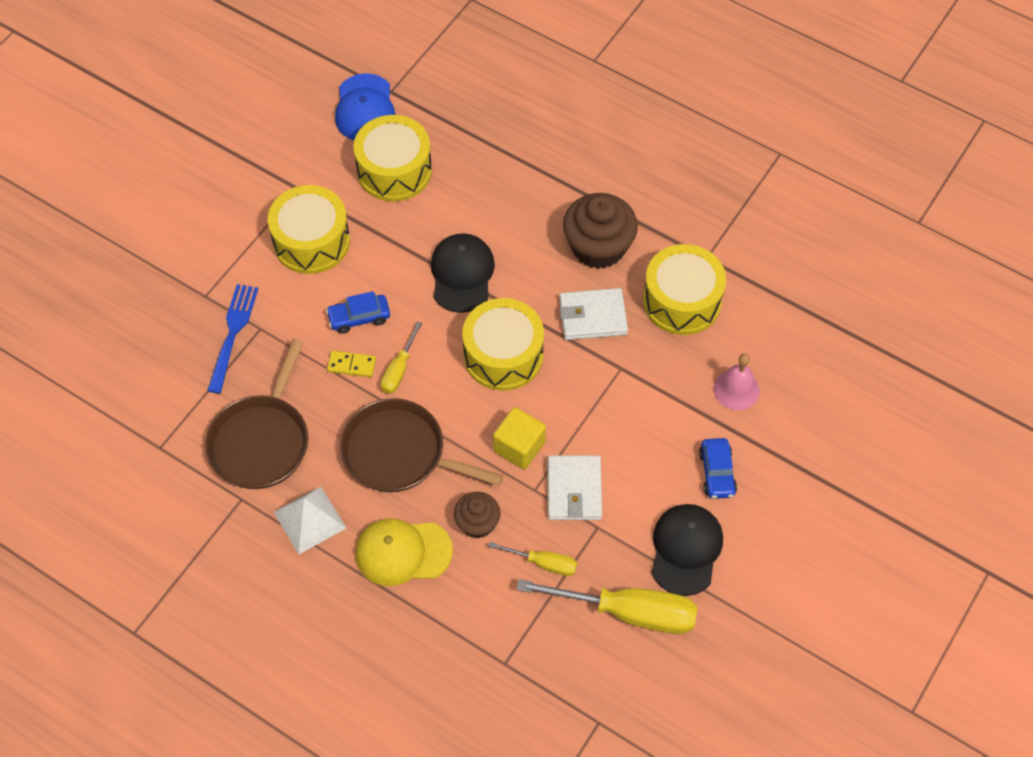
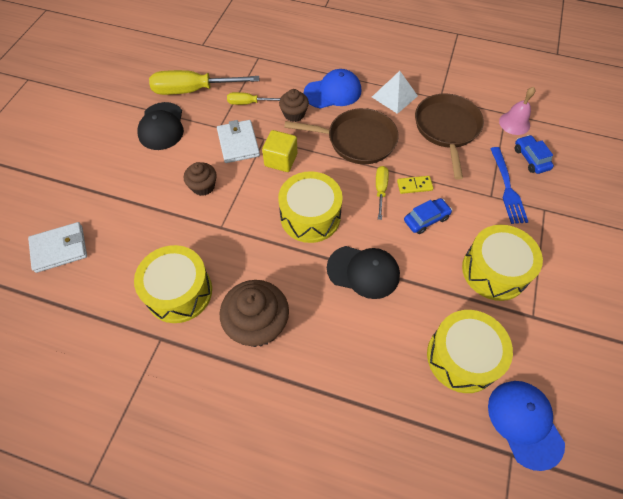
camera: 165 degrees right, 0 degrees up
(403, 552) = (333, 92): yellow cap -> blue cap
(462, 274) = (363, 272): black cap -> black cap turned 60 degrees counterclockwise
(593, 317) = (250, 261): white wallet -> white wallet (59, 249)
(635, 431) = (203, 186): none -> brown cupcake
(717, 473) = (144, 172): blue car -> blue car (531, 158)
(736, 389) = (131, 230): pink bell -> pink bell (514, 123)

